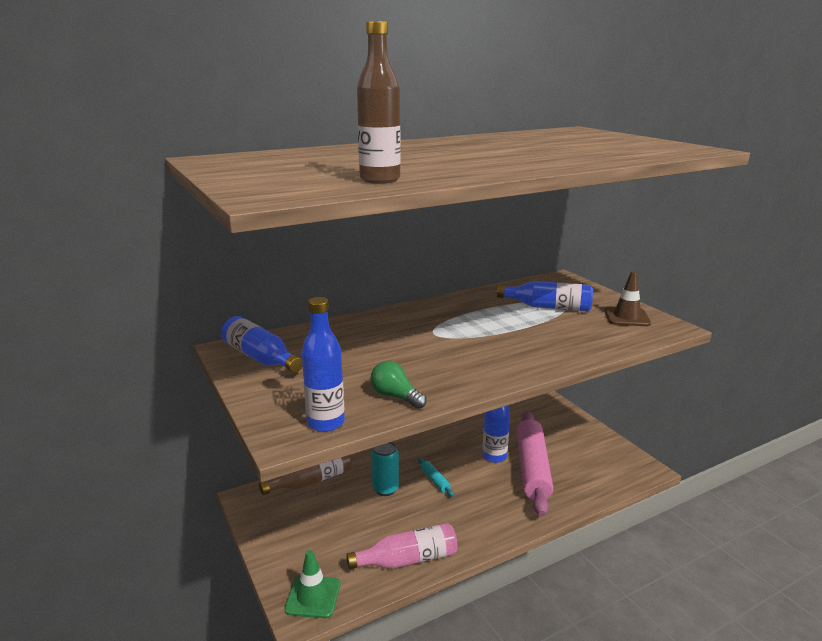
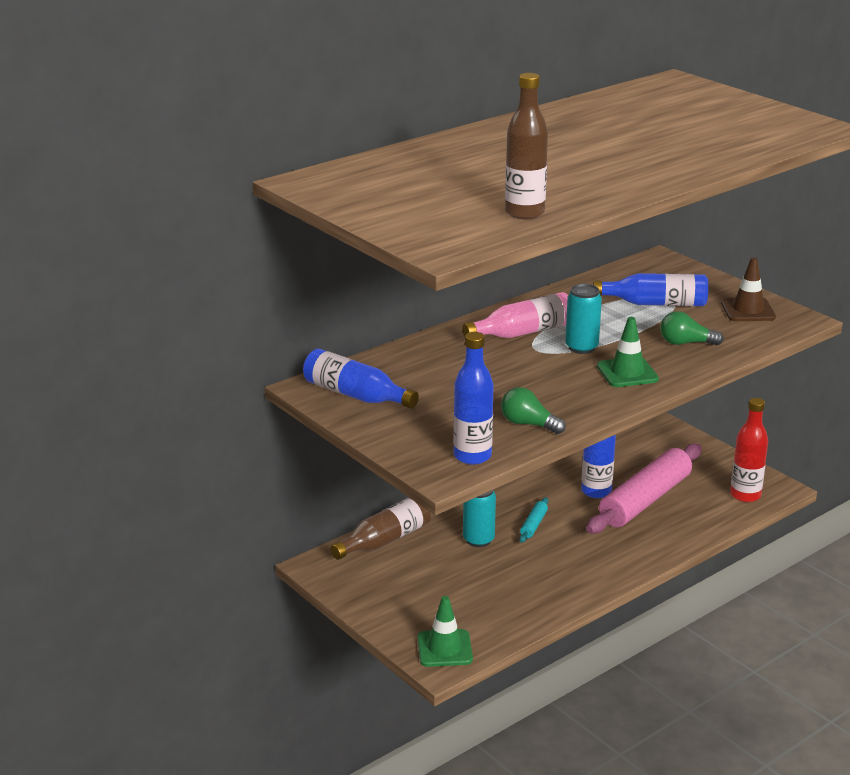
camera: 10 degrees left, 5 degrees up
(408, 559) = (532, 605): pink bottle -> pink bottle (523, 332)
(435, 480) = (533, 525): turquoise rolling pin -> turquoise rolling pin turned 60 degrees clockwise
(473, 335) = (581, 347): none -> turquoise can
(506, 358) = (627, 373): none -> green traffic cone
(532, 468) = (645, 500): pink rolling pin -> pink rolling pin turned 45 degrees clockwise
(566, 338) = (686, 343): none -> green light bulb
(618, 473) = (745, 495): none -> red bottle

